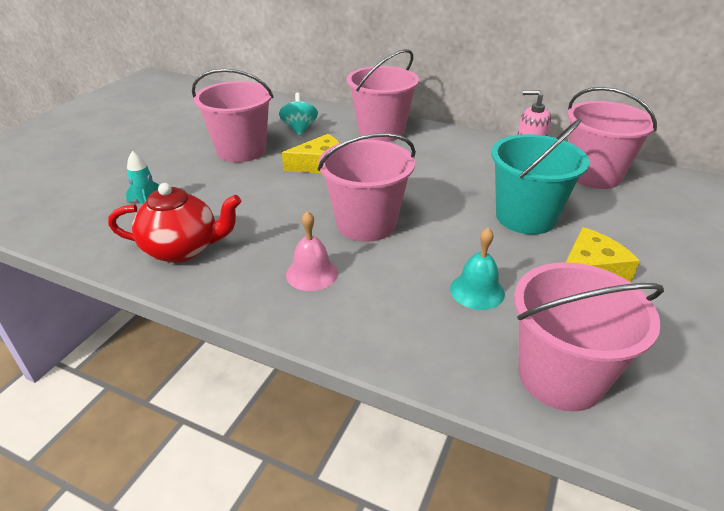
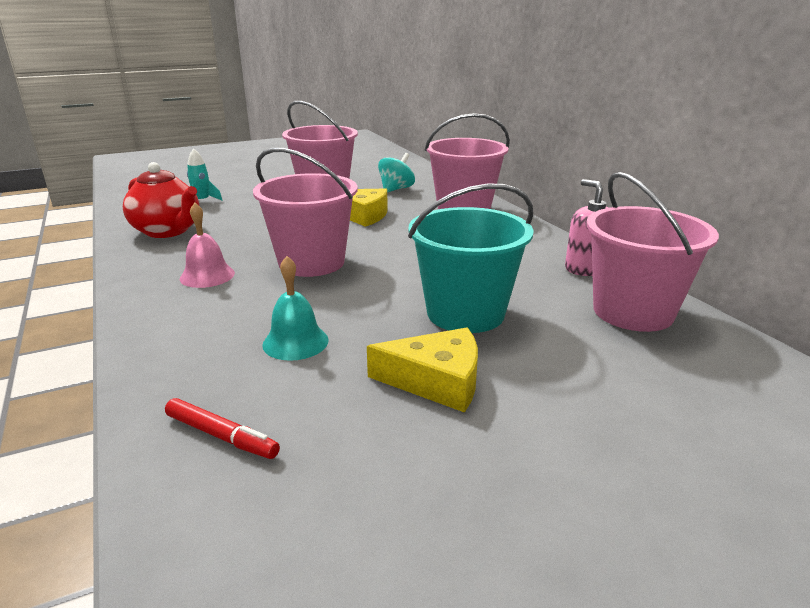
camera: 40 degrees right, 10 degrees down
(560, 376) = (221, 436): pink bucket -> red marker

